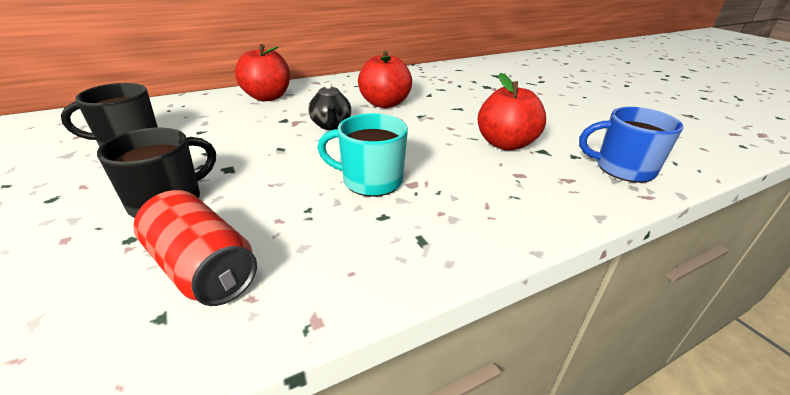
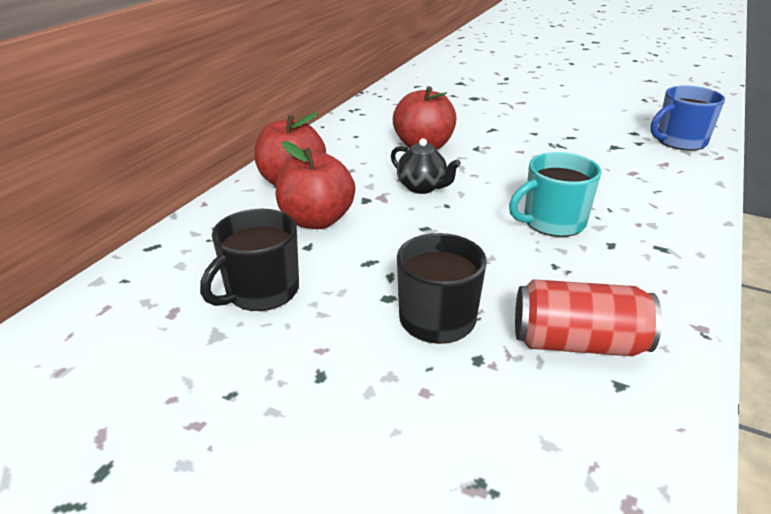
camera: 35 degrees left, 0 degrees up
(505, 144) = (583, 150): red apple -> red apple (316, 220)

